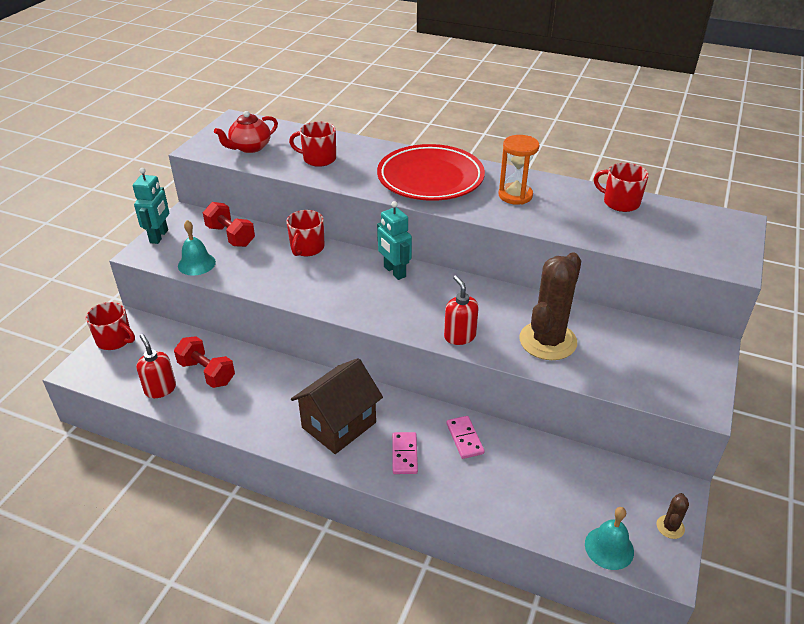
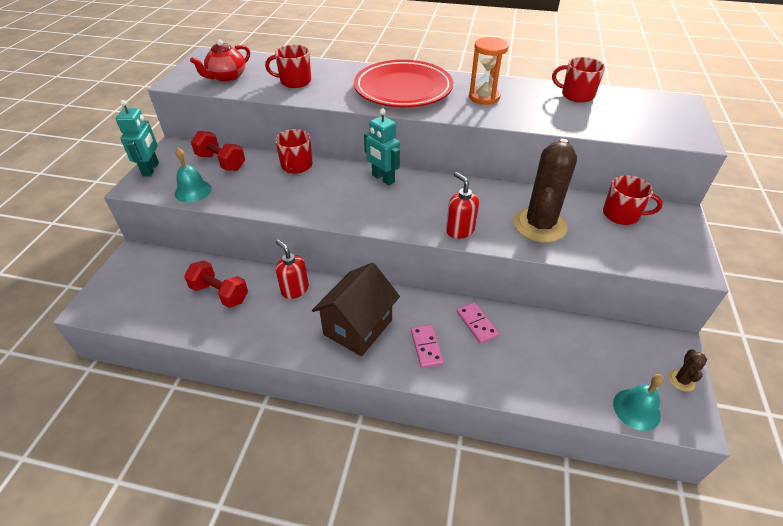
camera: 10 degrees left, 5 degrees up
(115, 340) = (122, 273): red mug -> red mug (621, 214)
(160, 389) = (176, 315): red soap dispenser -> red soap dispenser (294, 289)

